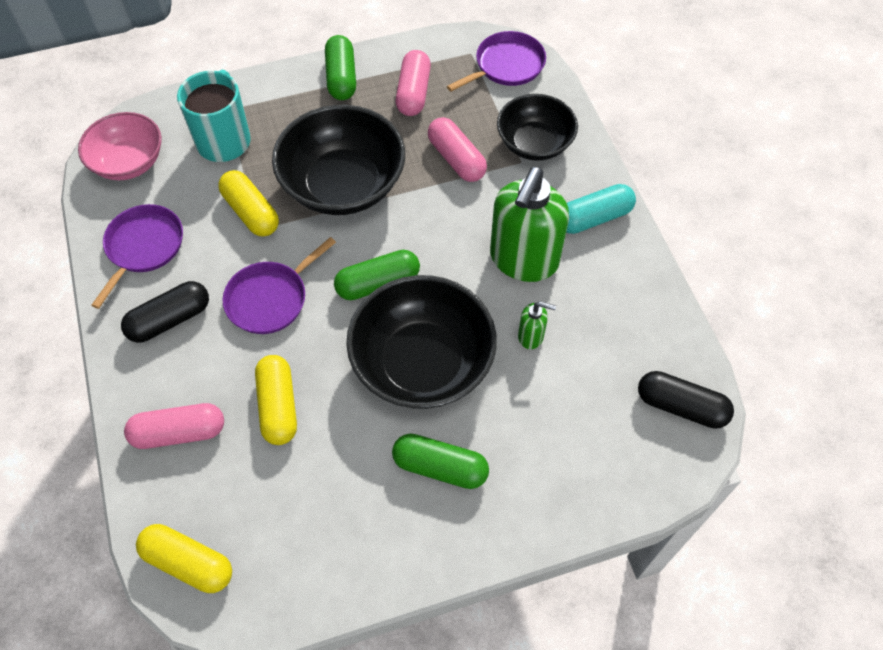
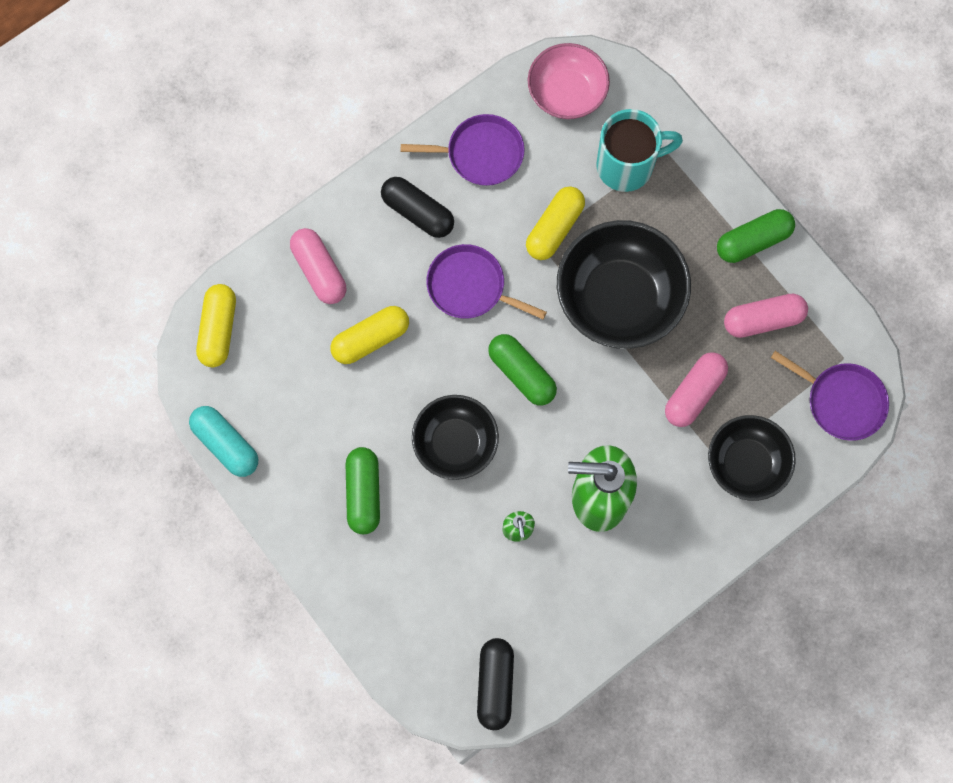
camera: 70 degrees right, 15 degrees up
(422, 363) = (455, 443): black bowl -> black bowl, size x0.64
(594, 218) = (674, 550): turquoise capsule -> turquoise capsule (226, 444)

